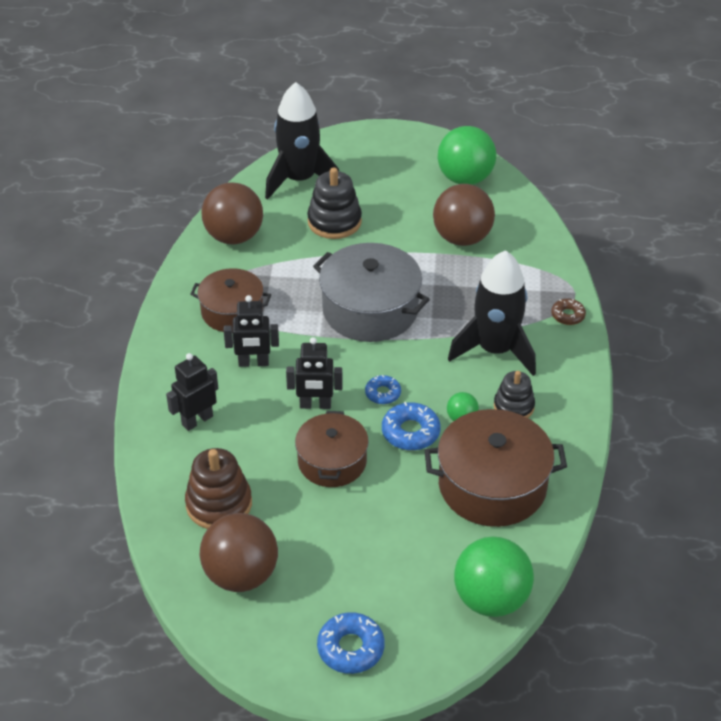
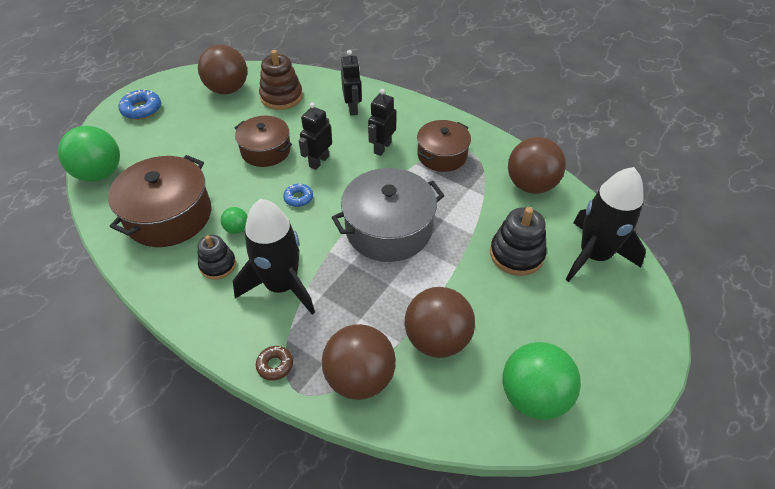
camera: 120 degrees right, 5 degrees up
(410, 432) = (252, 196): blue donut -> none
(532, 265) = (360, 378): none -> brown ball

